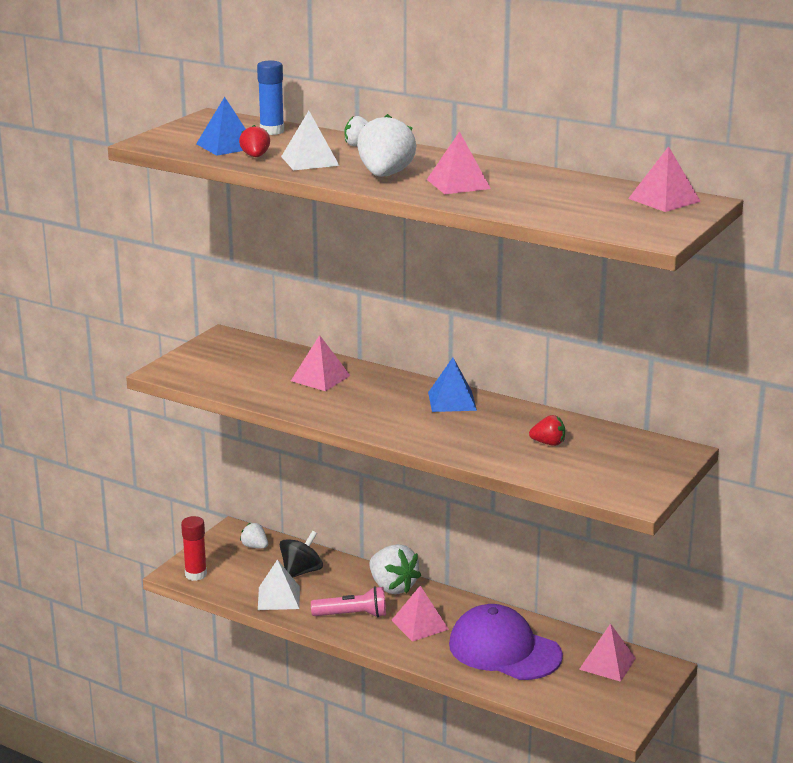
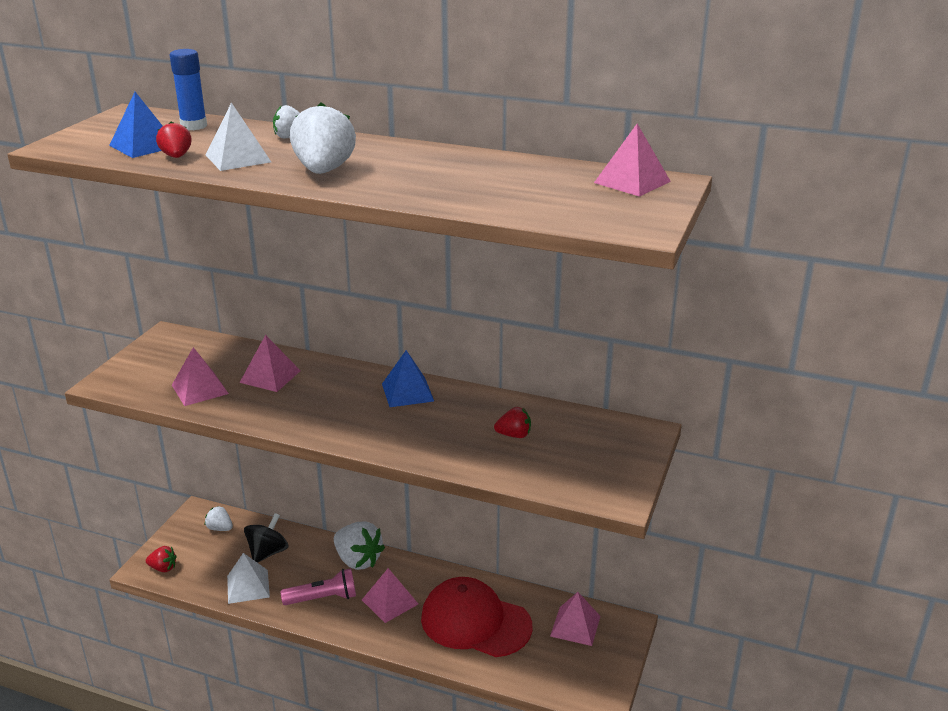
camera: 10 degrees left, 5 degrees up
(196, 574) = (163, 568): red glue stick -> red strawberry
(458, 184) = (406, 176): pink pyramid -> pink pyramid (200, 389)
(504, 650) = (475, 622): purple cap -> red cap

